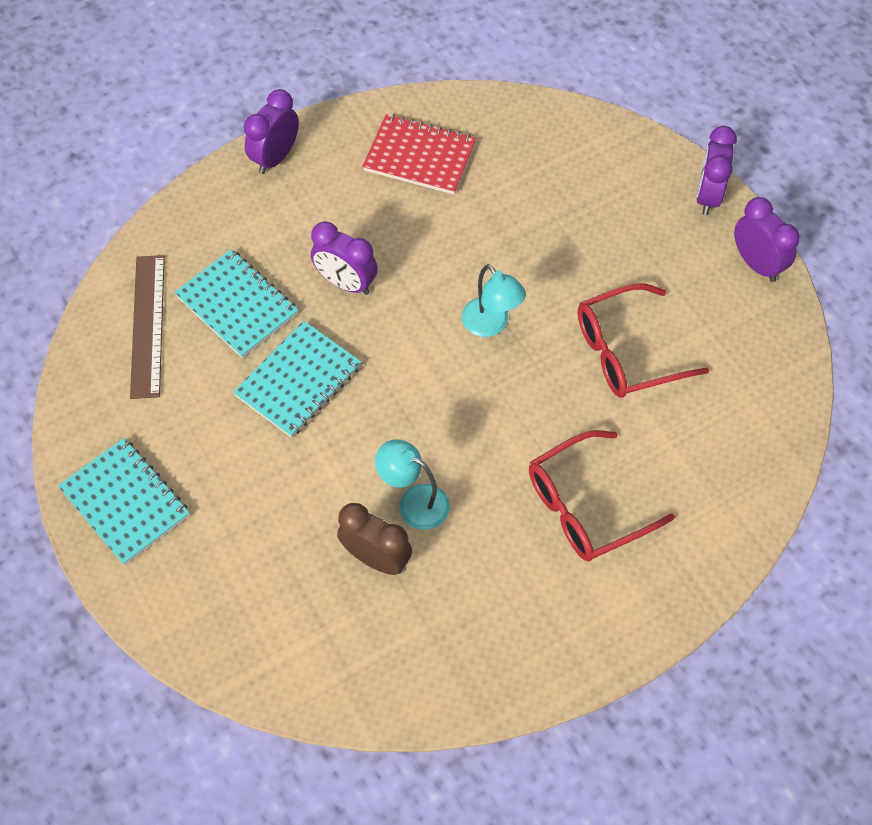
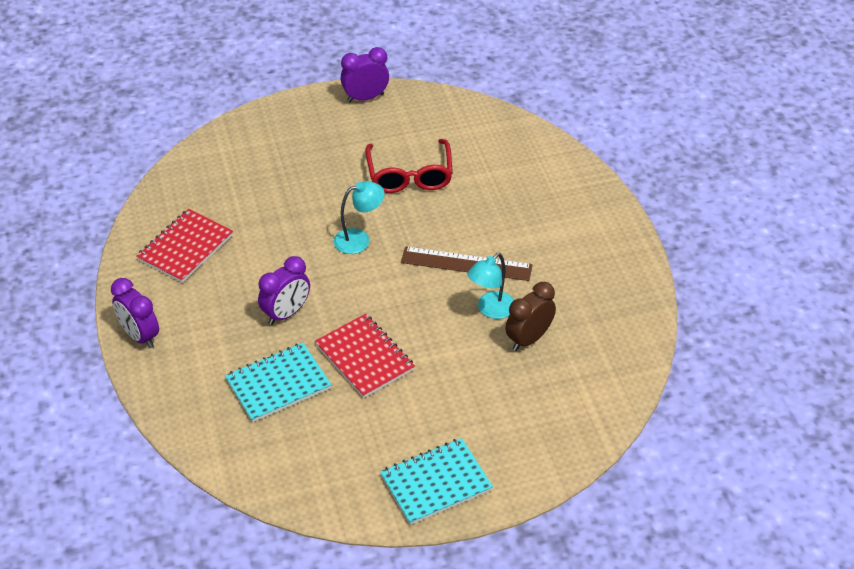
camera: 75 degrees left, 15 degrees down
(147, 325) = (272, 446): brown ruler -> brown ruler (466, 264)
(298, 381) = (364, 358): turquoise notebook -> red notebook
(585, 506) = (522, 223): red glasses -> none
(707, 196) = (298, 106): purple clock -> none

